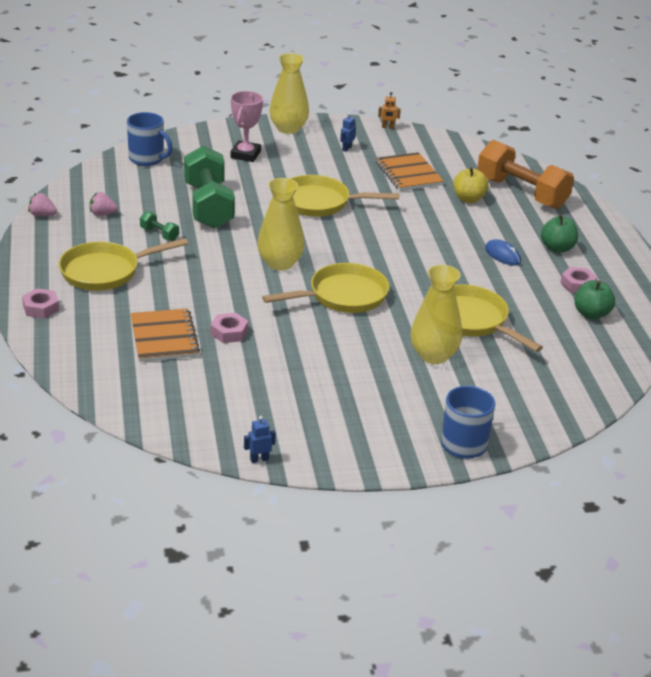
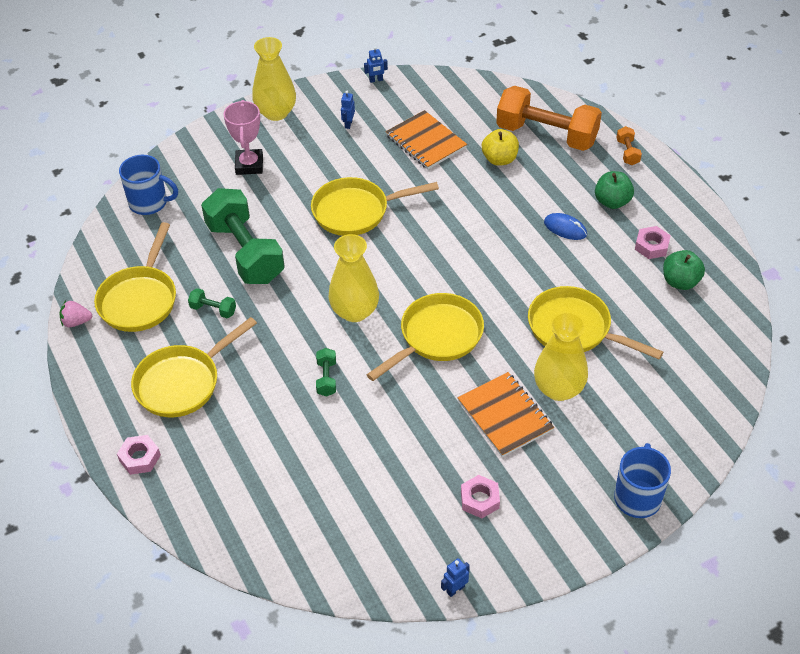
camera: 15 degrees left, 15 degrees up
(102, 214) = (140, 299): pink strawberry -> yellow pan
(164, 337) = (286, 456): orange notebook -> orange notebook (505, 416)
(229, 298) = (326, 378): none -> green dumbbell
(229, 332) = (348, 426): pink nut -> pink nut (480, 500)
(388, 127) = (376, 80): orange robot -> blue robot
(591, 220) = (627, 152): none -> orange dumbbell

